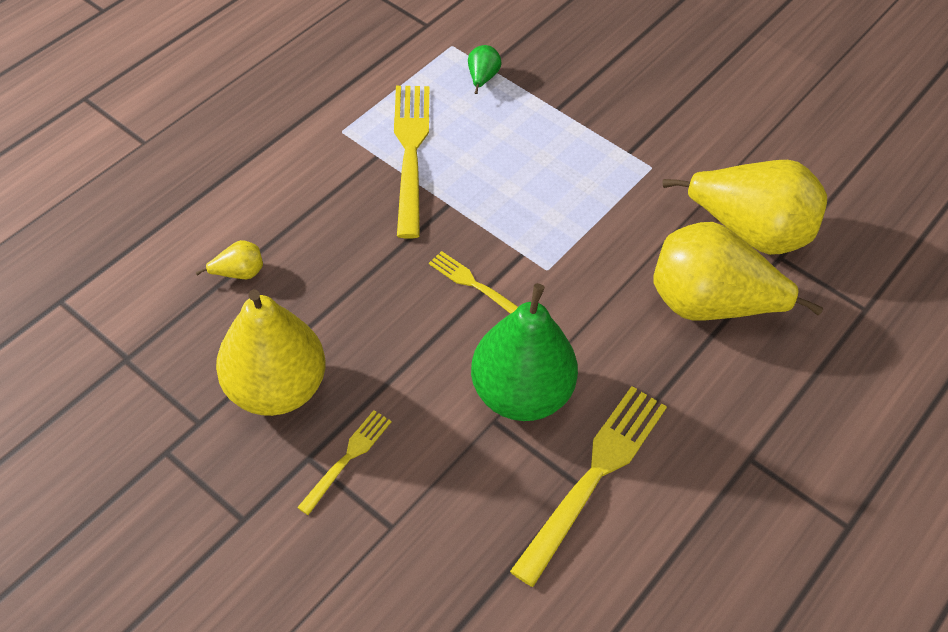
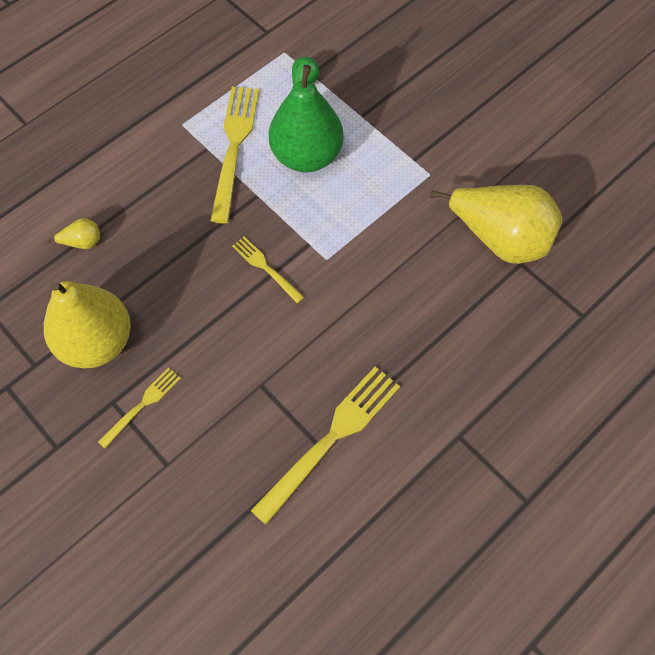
camera: 10 degrees right, 10 degrees up
(521, 393) = (286, 364): green pear -> green pear (306, 156)
(709, 304) = (453, 301): yellow pear -> none

